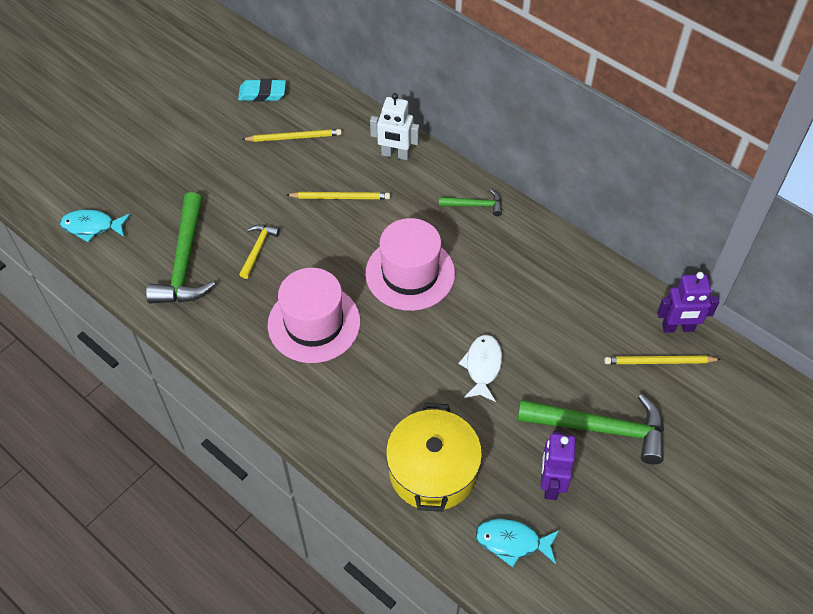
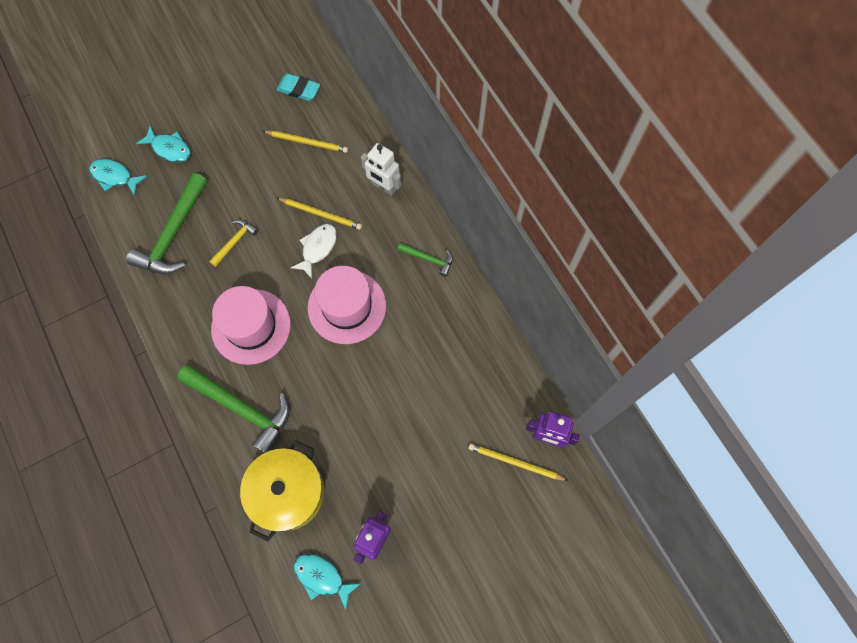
camera: 20 degrees right, 15 degrees up
(144, 184) = (169, 149): none -> turquoise fish
(482, 366) = (367, 414): white fish -> white fish (318, 248)
(600, 428) = (437, 505): green hammer -> green hammer (241, 407)

